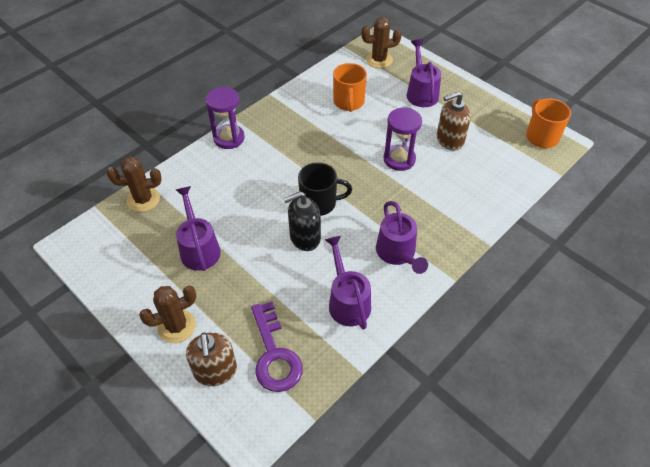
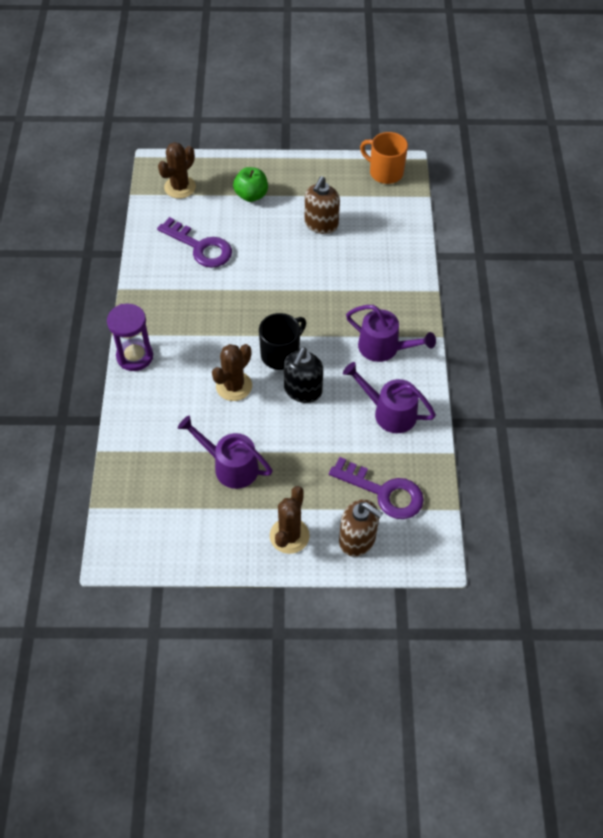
camera: 45 degrees left, 5 degrees up
(143, 200) = (129, 467): brown cactus -> brown cactus (234, 386)
(348, 102) = (200, 247): orange mug -> purple key
(399, 159) = (300, 270): purple hourglass -> none
(421, 92) = (251, 195): purple watering can -> green apple

